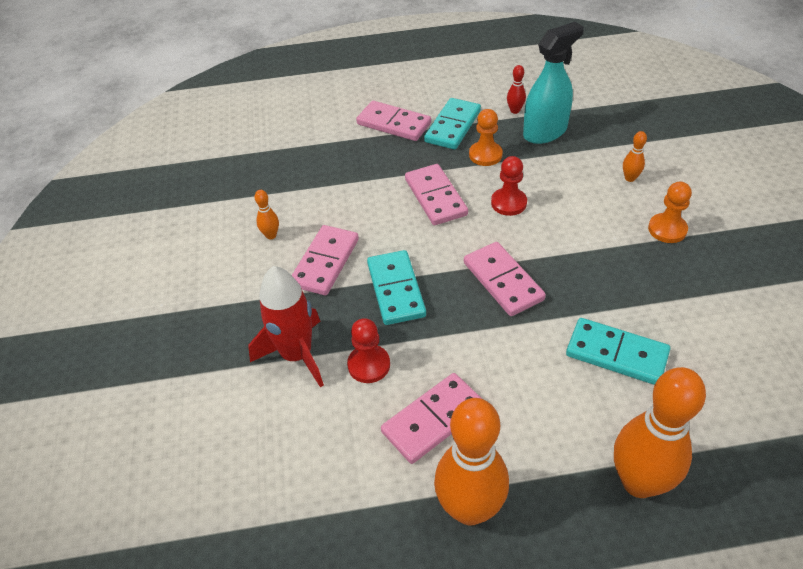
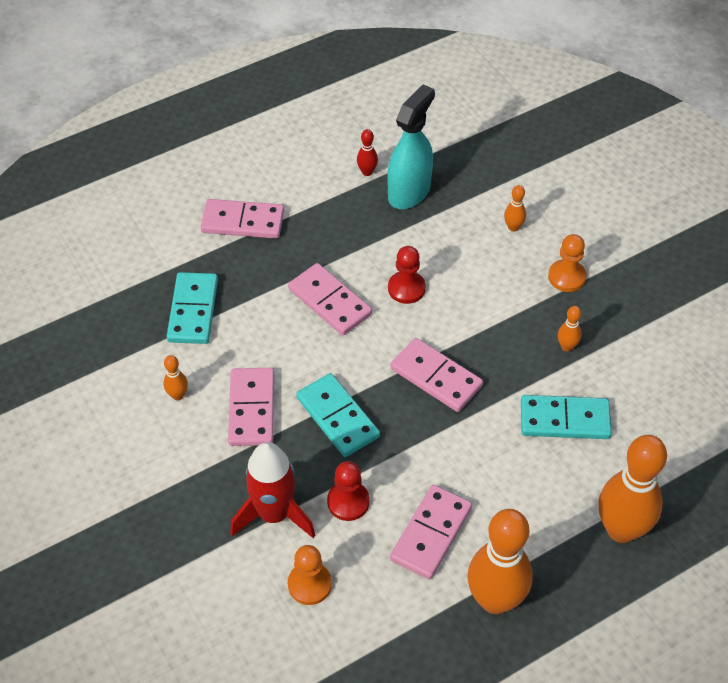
camera: 25 degrees left, 5 degrees up
(453, 126) = (309, 209): turquoise domino -> turquoise domino (193, 310)
(485, 155) = (359, 236): orange pawn -> orange pawn (309, 584)
(644, 288) = (566, 346): none -> orange bowling pin

